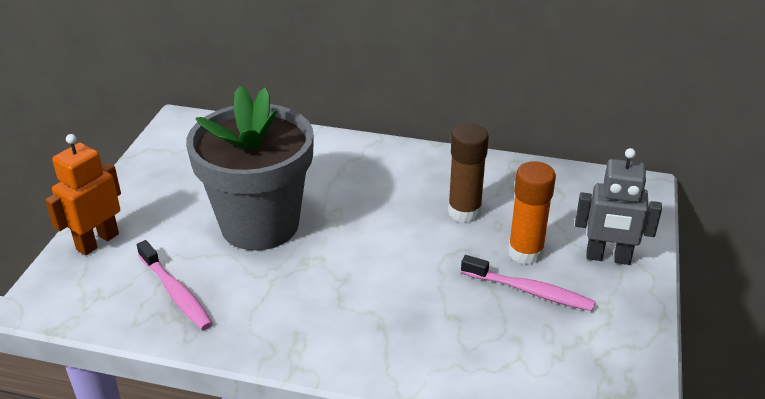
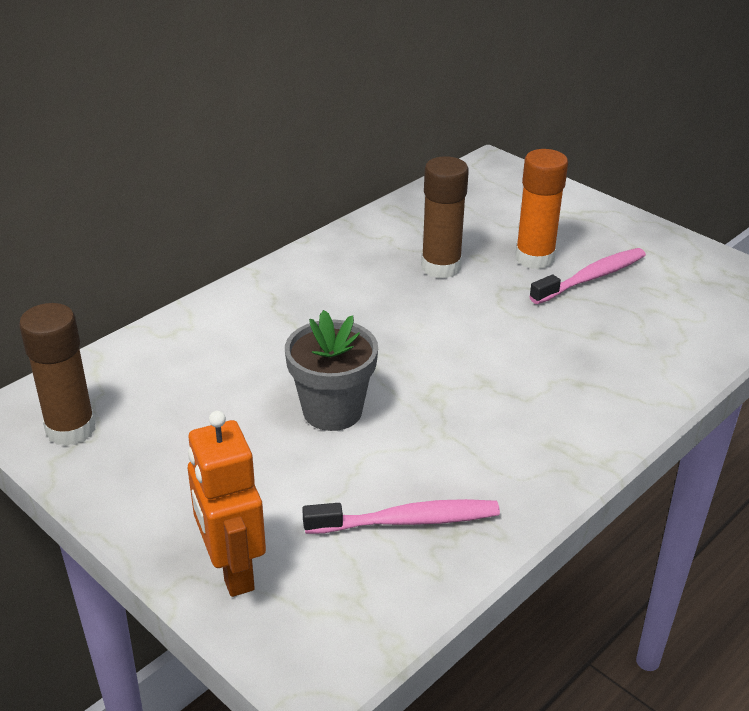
camera: 60 degrees left, 0 degrees up
(176, 142) = (71, 429): none -> brown glue stick
(260, 224) = (332, 411): grey flower pot -> grey flower pot, size x0.54
(608, 258) = (576, 221): grey robot -> none

